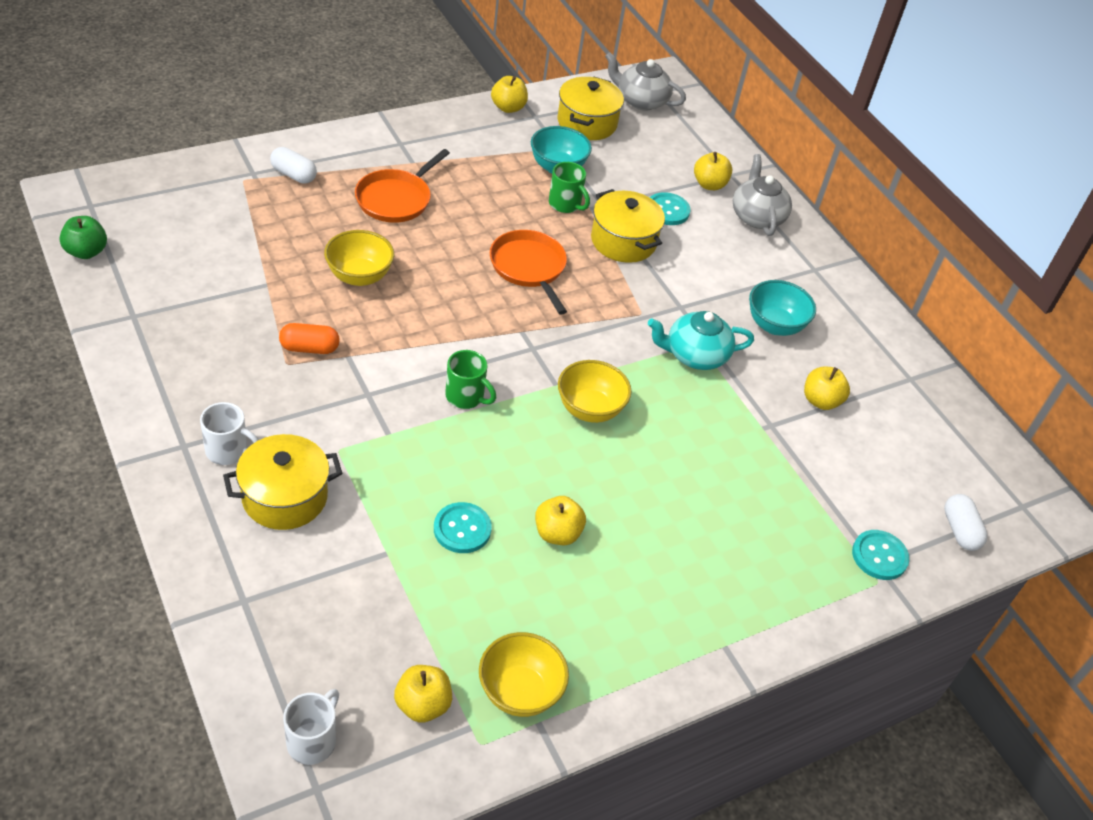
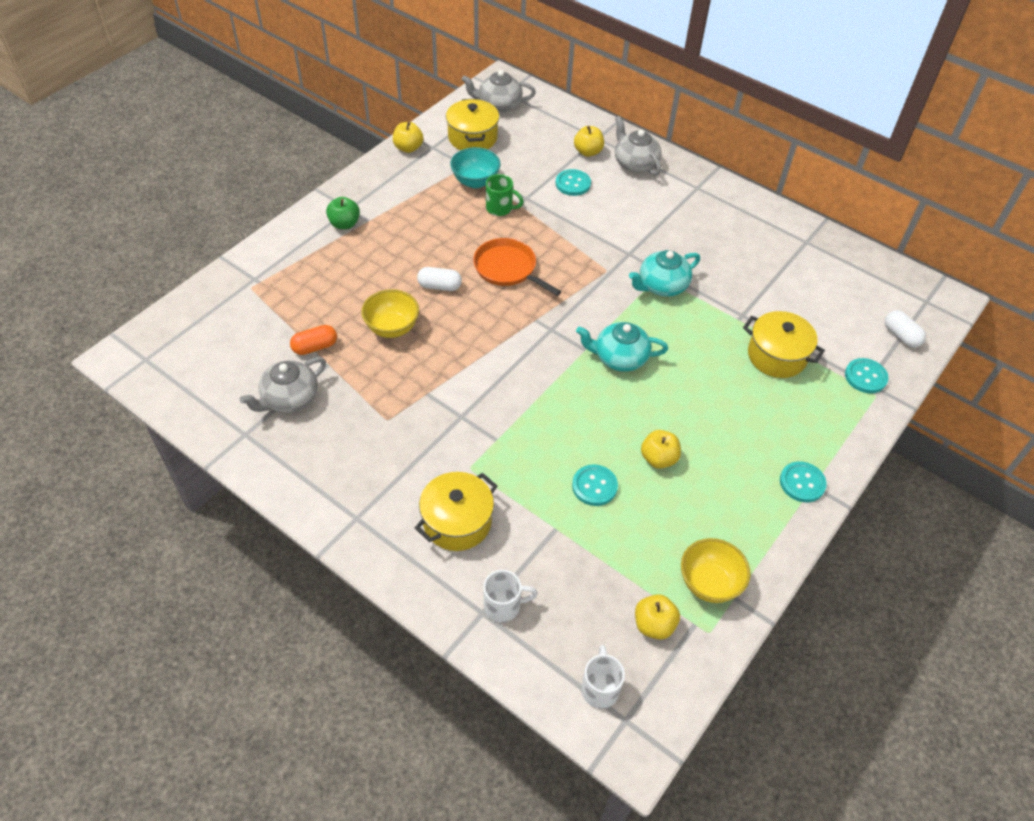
camera: 20 degrees left, 5 degrees up
(86, 252) = (170, 398): green apple -> green apple (344, 224)
(202, 301) = (289, 398): none -> grey teapot
(228, 451) = (392, 506): white mug -> white mug (503, 606)
(294, 175) = (287, 267): white capsule -> white capsule (439, 286)
(309, 348) = (395, 400): orange capsule -> orange capsule (315, 347)
(396, 199) = (376, 255): orange pan -> none
(466, 397) = (530, 387): green mug -> none
(589, 409) = (619, 358): yellow bowl -> turquoise teapot
(623, 241) = (558, 220): yellow pot -> yellow pot (776, 356)
(712, 636) = (802, 483): none -> turquoise button
(774, 325) = (698, 241): turquoise bowl -> none
(821, 401) = (762, 283): yellow apple -> none

